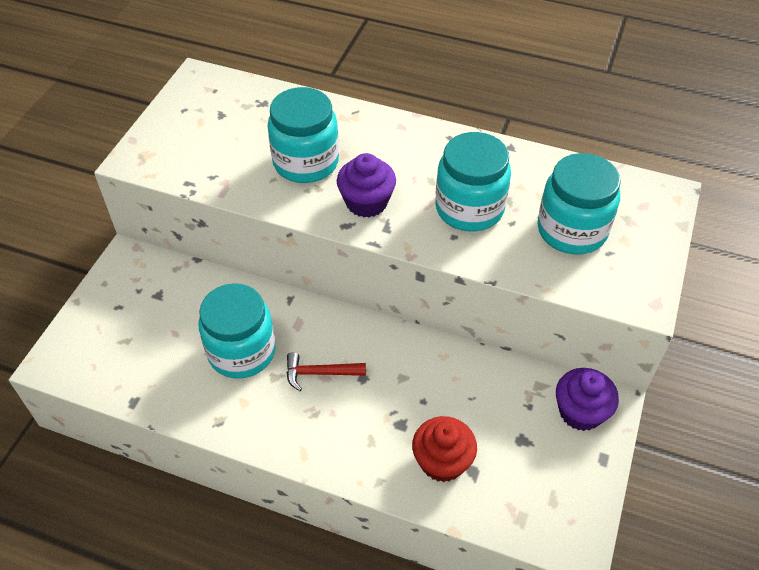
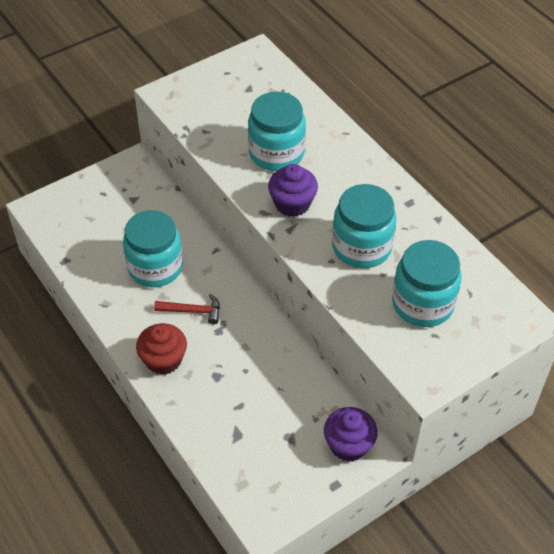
camera: 35 degrees right, 0 degrees up
(319, 373) = (193, 311): red hammer -> red hammer turned 150 degrees clockwise
(442, 461) = (222, 416): red cupcake -> red cupcake (163, 360)

